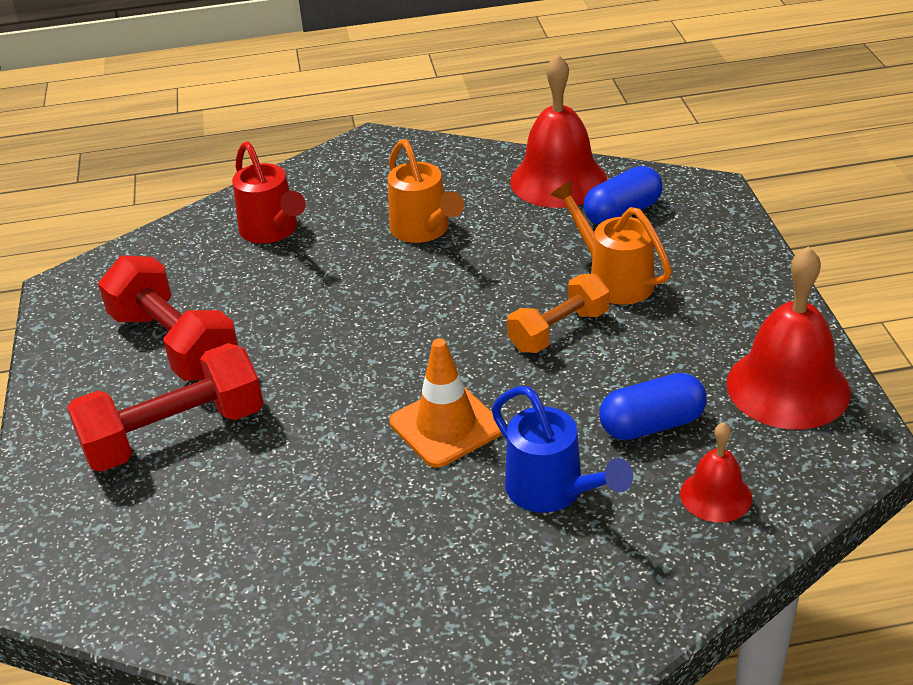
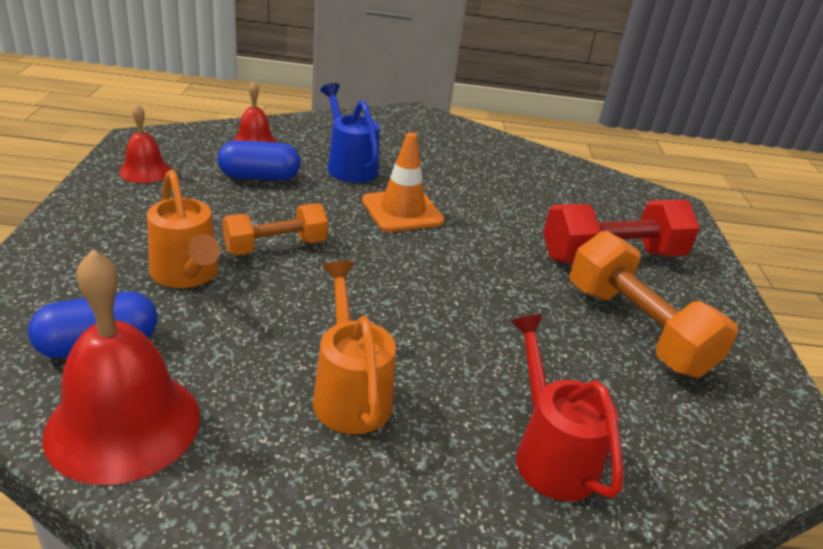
camera: 175 degrees left, 5 degrees down
(175, 344) = (636, 329): red dumbbell -> orange dumbbell
(788, 387) = (145, 171): red bell -> red bell, size x0.54

